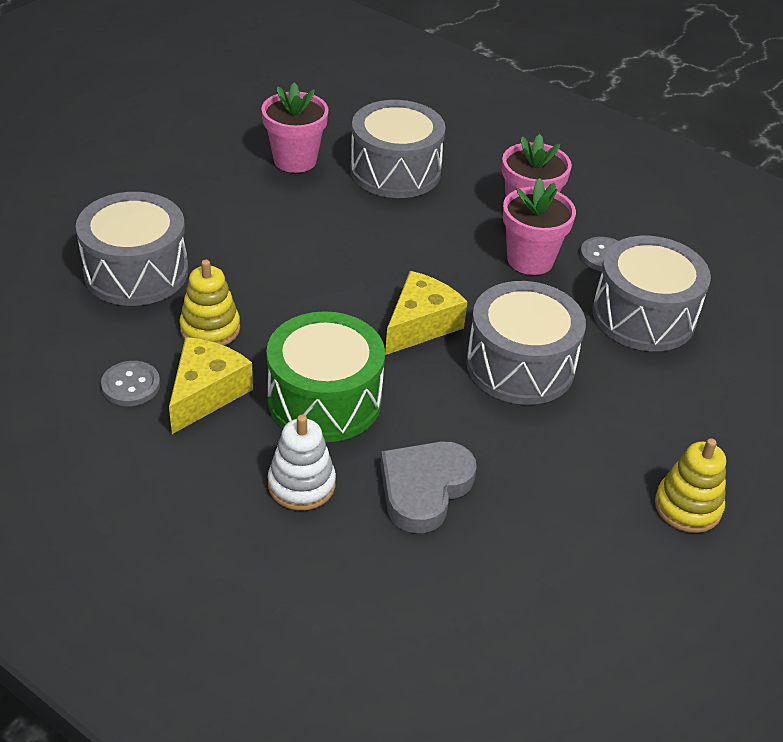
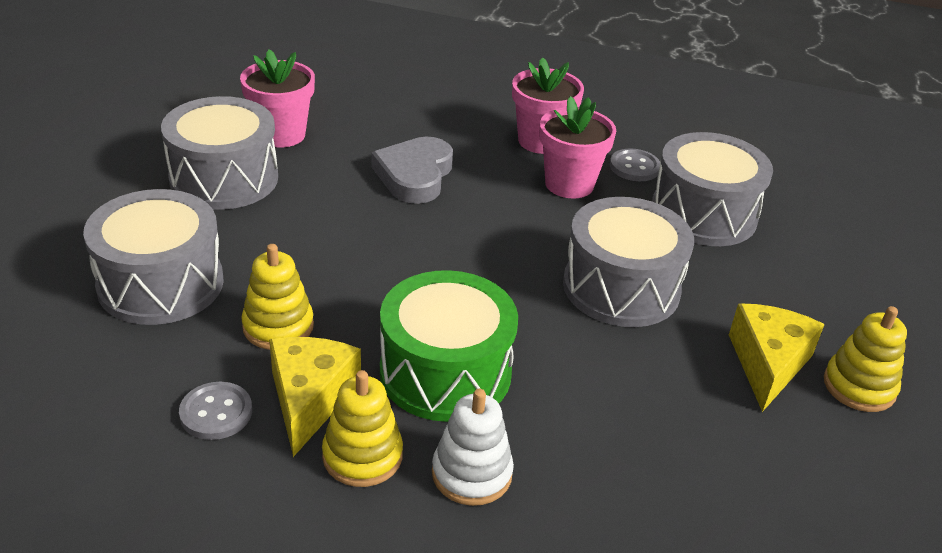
camera: 20 degrees left, 5 degrees down
(224, 448) = (362, 456): none -> yellow stacking toy
(395, 171) = (390, 126): grey drum -> grey drum (224, 178)
(420, 324) = (500, 270): yellow cheese -> yellow cheese (767, 363)
(424, 489) = (603, 440): grey heart -> grey heart (414, 175)

